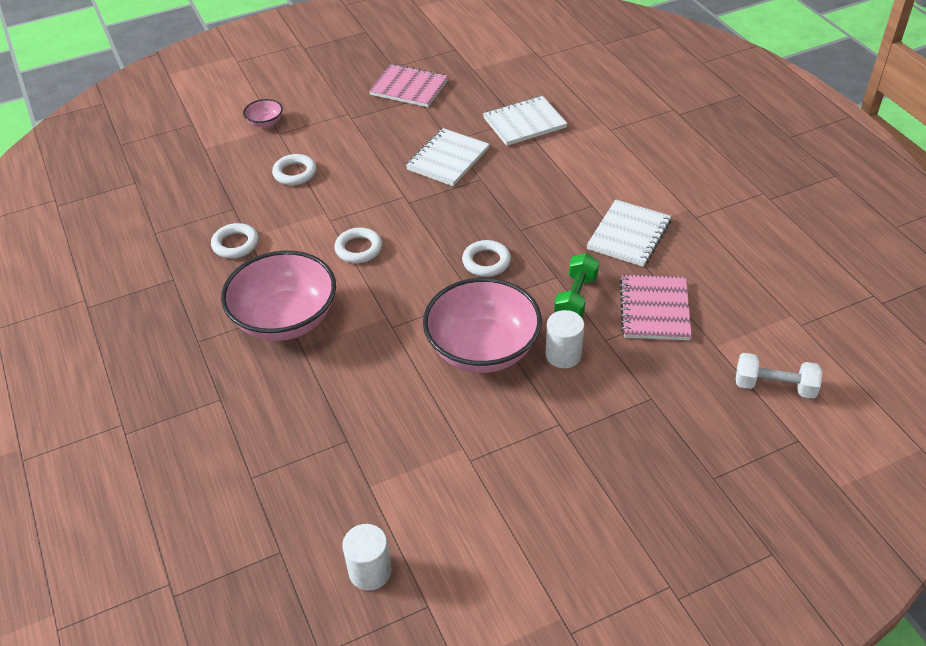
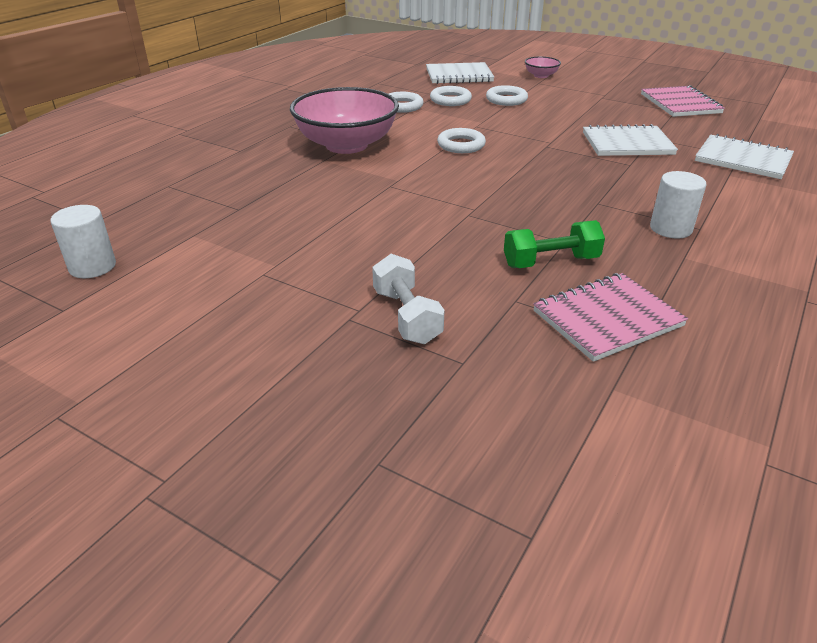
camera: 55 degrees right, 10 degrees down
(483, 349) = (413, 234): pink bowl -> none
(486, 262) = (529, 200): white ring -> white ring (450, 100)
(563, 355) = (459, 281): white cylinder -> white cylinder (670, 228)
(629, 235) = (695, 264): white notebook -> white notebook (459, 75)
(774, 386) = (608, 472): white dumbbell -> white dumbbell (407, 316)

